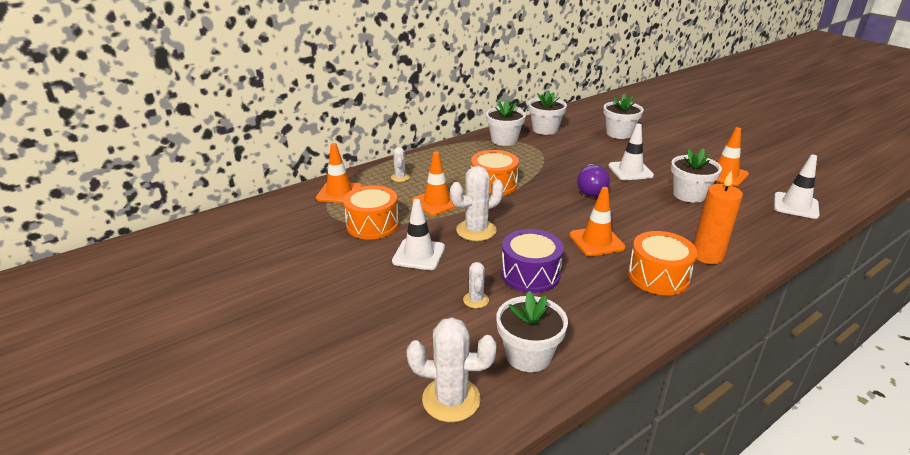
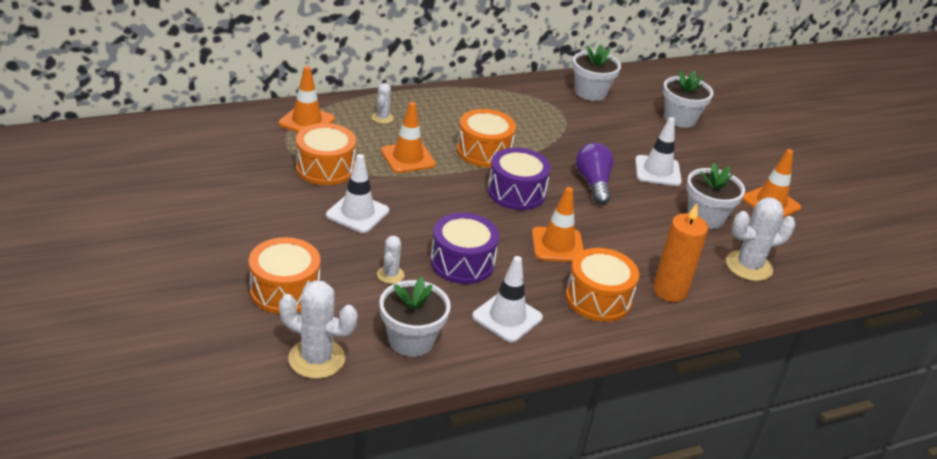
camera: 10 degrees right, 5 degrees up
(388, 339) = (285, 290): none -> orange drum
(476, 230) = (433, 201): white cactus -> white cactus (749, 266)
(504, 140) = (531, 96): white flower pot -> none
(538, 209) = (516, 192): none -> purple drum
(591, 189) = (593, 183): purple light bulb -> purple light bulb turned 150 degrees clockwise
(795, 205) = (825, 260): white traffic cone -> white traffic cone (507, 317)

